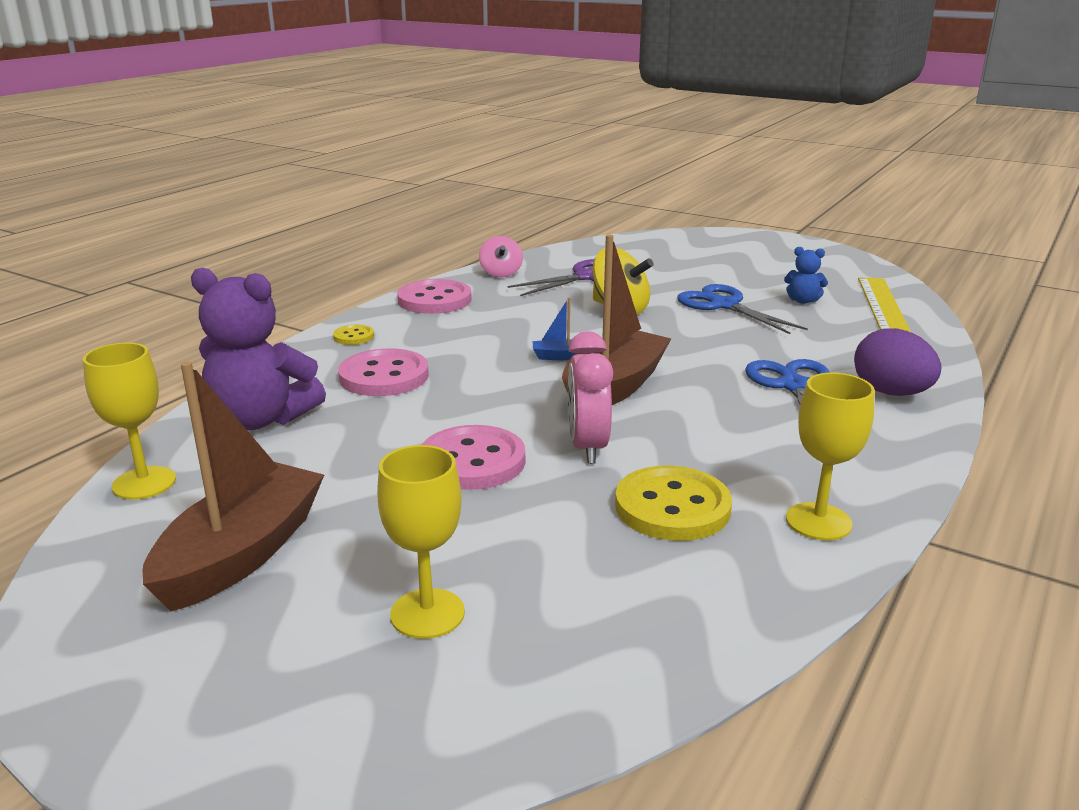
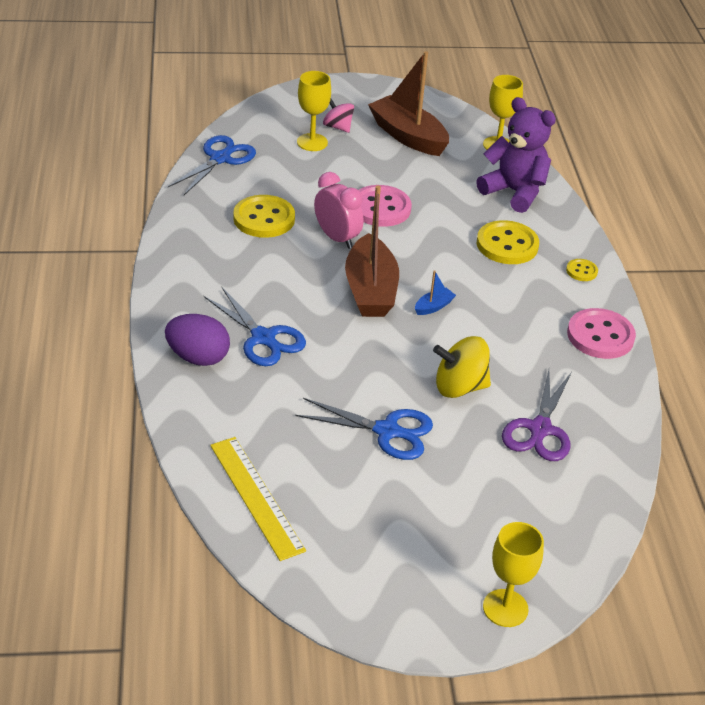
camera: 140 degrees right, 15 degrees up
(242, 553) = (408, 136): brown boat -> brown boat turned 150 degrees clockwise
(261, 419) = (514, 192): purple teddy bear -> purple teddy bear turned 60 degrees clockwise
(384, 376) = (507, 245): pink button -> yellow button
(501, 273) = (613, 401): pink spinning top -> pink spinning top (338, 127)
(657, 652) = (220, 159): none -> blue scissors
(803, 301) = (329, 472): blue teddy bear -> none
(818, 521) = (193, 236): yellow goblet -> yellow goblet (505, 608)

